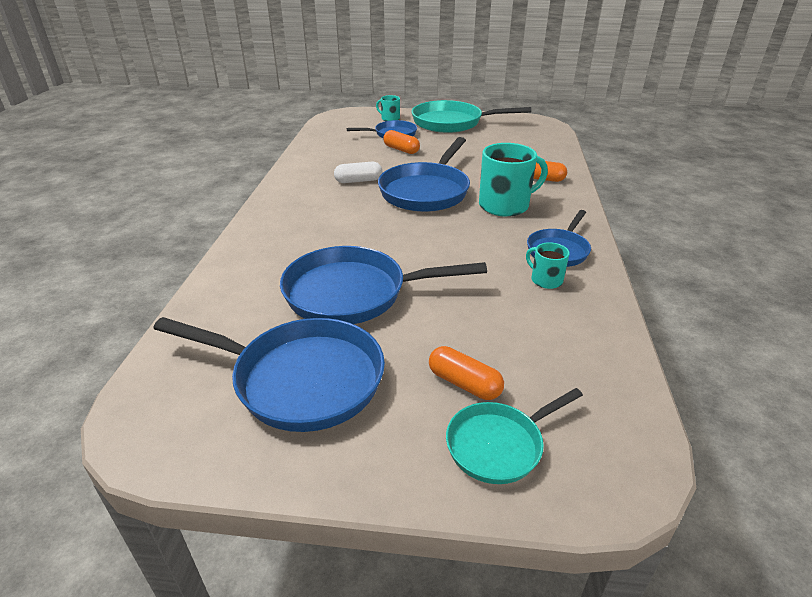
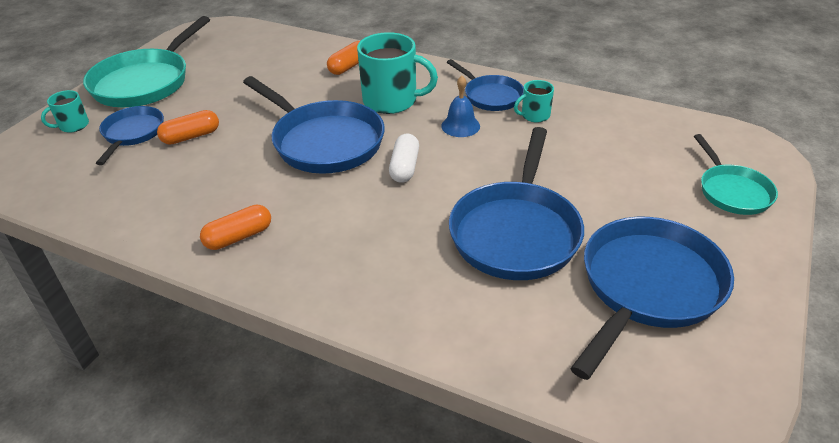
camera: 70 degrees left, 5 degrees up
(358, 181) = (255, 187): white capsule -> white capsule (404, 167)
(464, 383) = (664, 192): orange capsule -> orange capsule (238, 237)
(493, 243) = (460, 126): none -> blue bell
(505, 205) = (391, 101): turquoise mug -> turquoise mug turned 105 degrees clockwise

